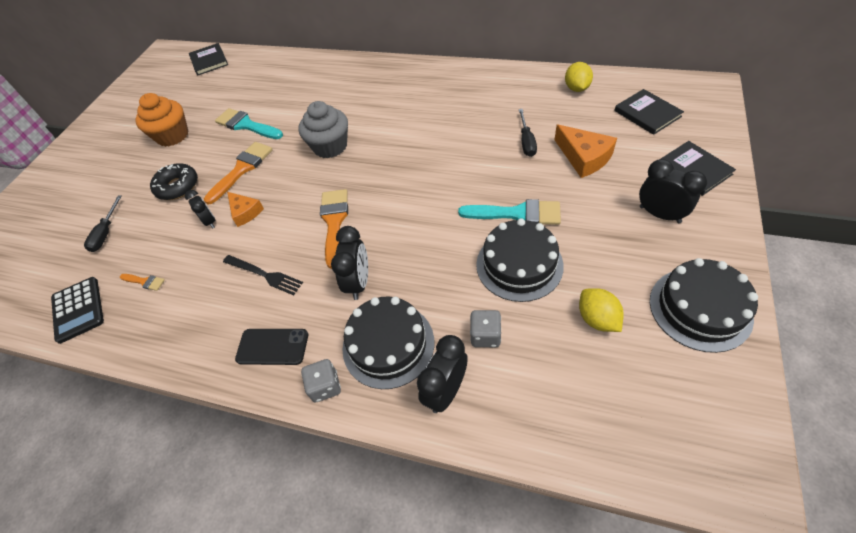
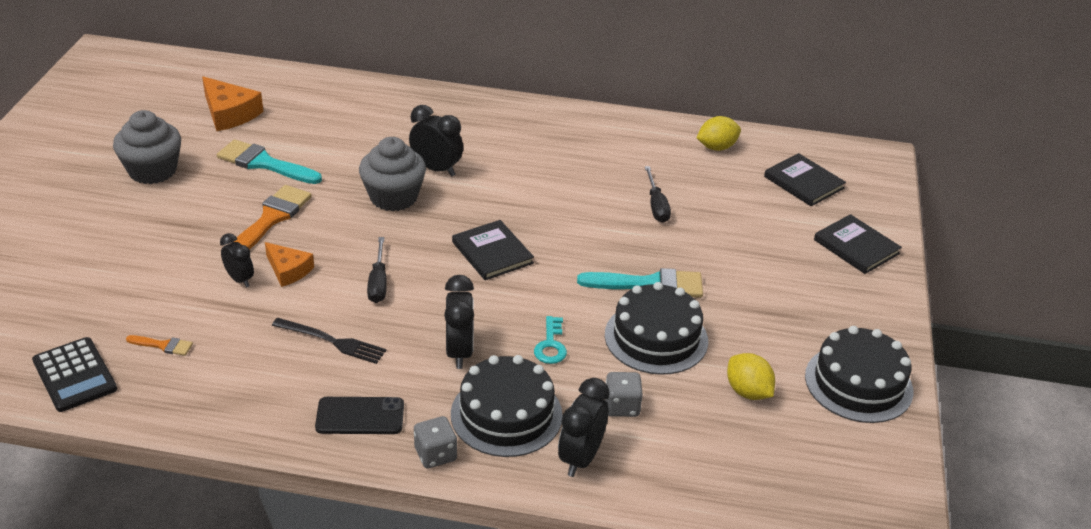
camera: 15 degrees left, 15 degrees down
(106, 233) = (86, 288): black screwdriver -> black screwdriver (378, 283)
(173, 136) = (152, 171): orange cupcake -> grey cupcake
(178, 187) = (179, 236): black donut -> none
(209, 61) = (183, 73): black book -> black book (492, 253)
(334, 222) = (416, 286): orange brush -> none
(431, 274) = (550, 345): none -> turquoise key
(576, 88) = (716, 147): yellow lemon -> yellow lemon turned 75 degrees clockwise
(583, 157) = (728, 227): orange cheese -> orange cheese (229, 113)
(660, 214) = (817, 291): black clock -> black clock (436, 169)

